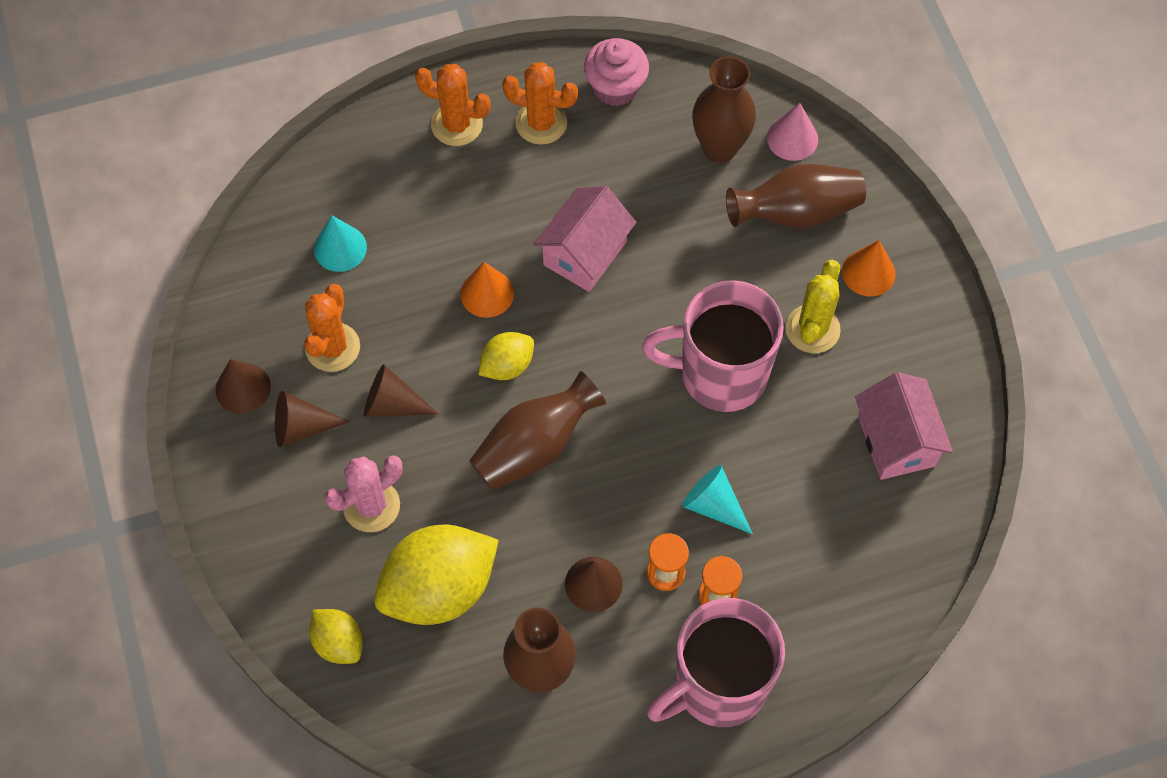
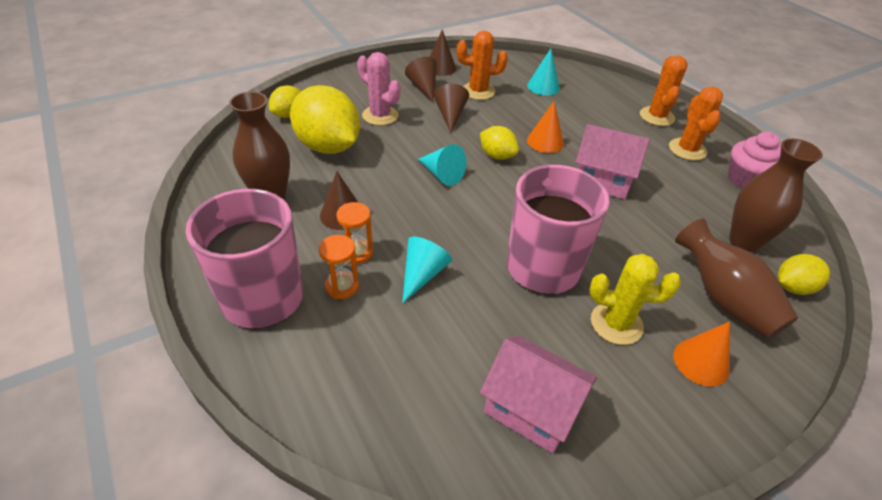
camera: 75 degrees right, 20 degrees down
(534, 446) = (442, 174): brown vase -> turquoise cone
(792, 138) = (793, 287): pink cone -> yellow lemon
(896, 441) = (531, 408): pink house -> pink house turned 60 degrees clockwise

